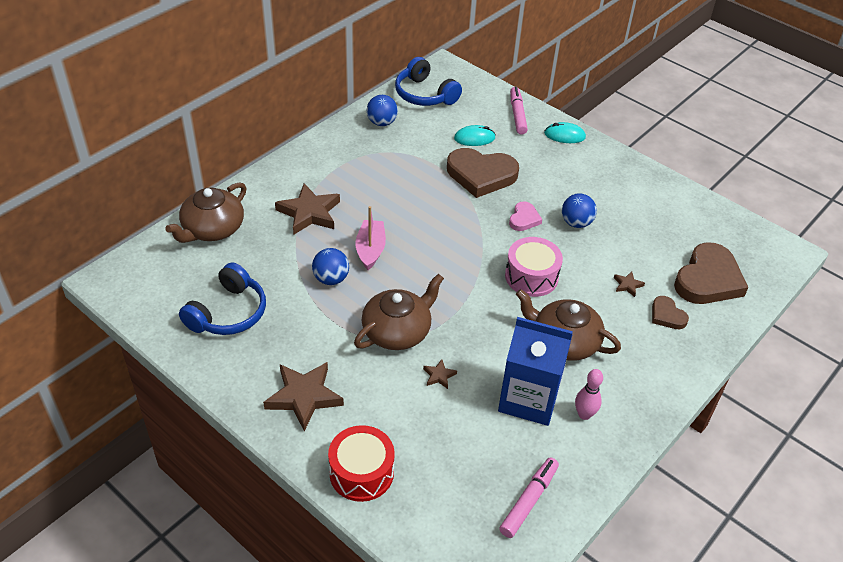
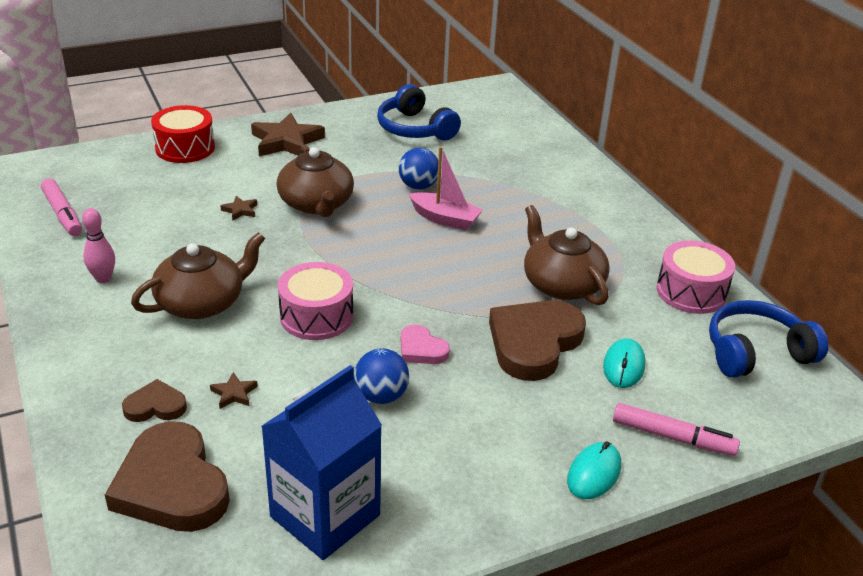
camera: 115 degrees right, 10 degrees down
(212, 229) = (537, 141): brown teapot -> brown teapot (562, 284)
(309, 213) = (530, 197): brown star -> none
(382, 123) = (691, 292): blue ball -> pink drum
(529, 399) = (159, 252): blue carton -> blue carton (325, 516)

